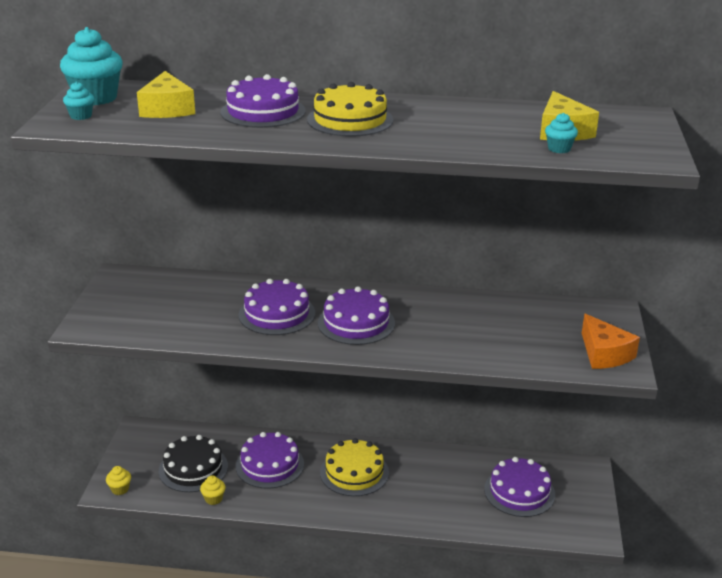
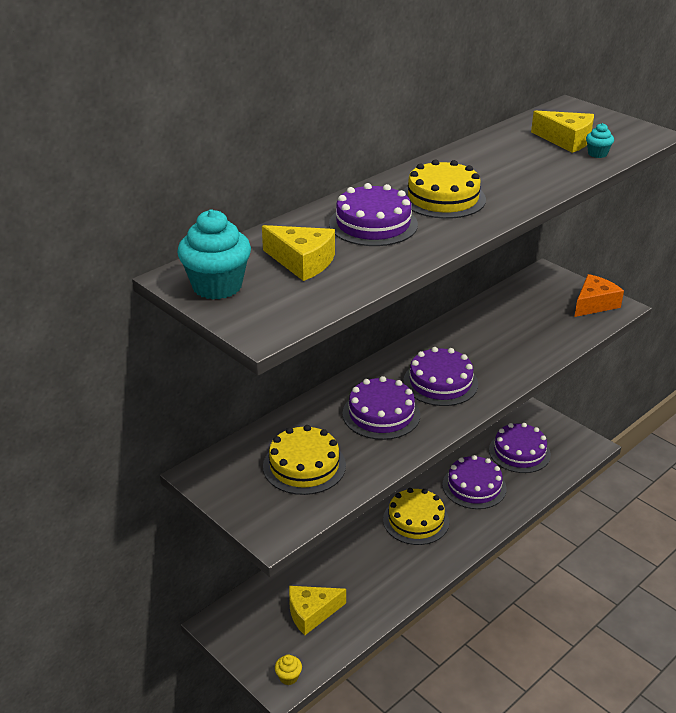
camera: 50 degrees left, 5 degrees up
(81, 116) = (258, 308): turquoise cupcake -> none
(173, 308) = (304, 465): none -> yellow cake
(193, 468) = (311, 613): black cake -> yellow cheese
(213, 499) = (365, 620): yellow cupcake -> none
(270, 465) = (357, 563): purple cake -> purple cake (474, 486)
(604, 354) = (594, 304): orange cheese -> orange cheese turned 60 degrees counterclockwise

